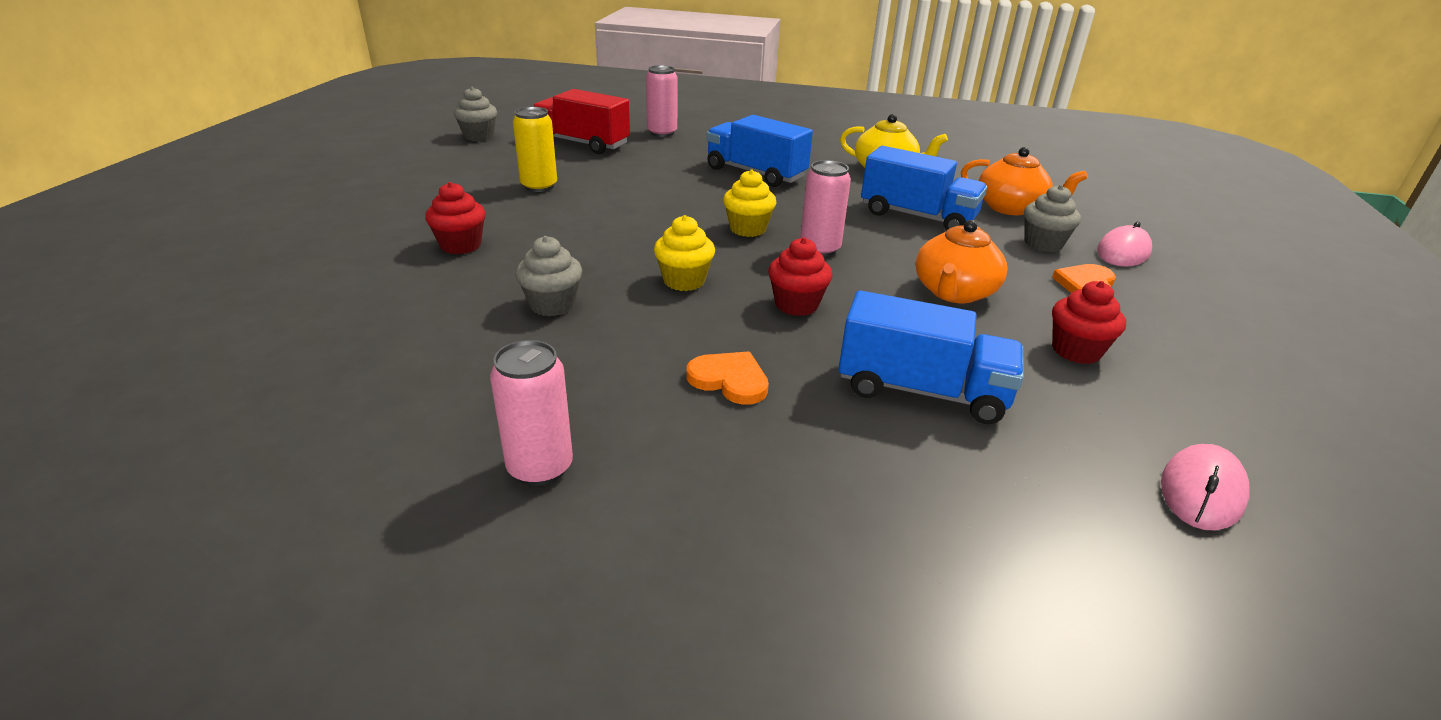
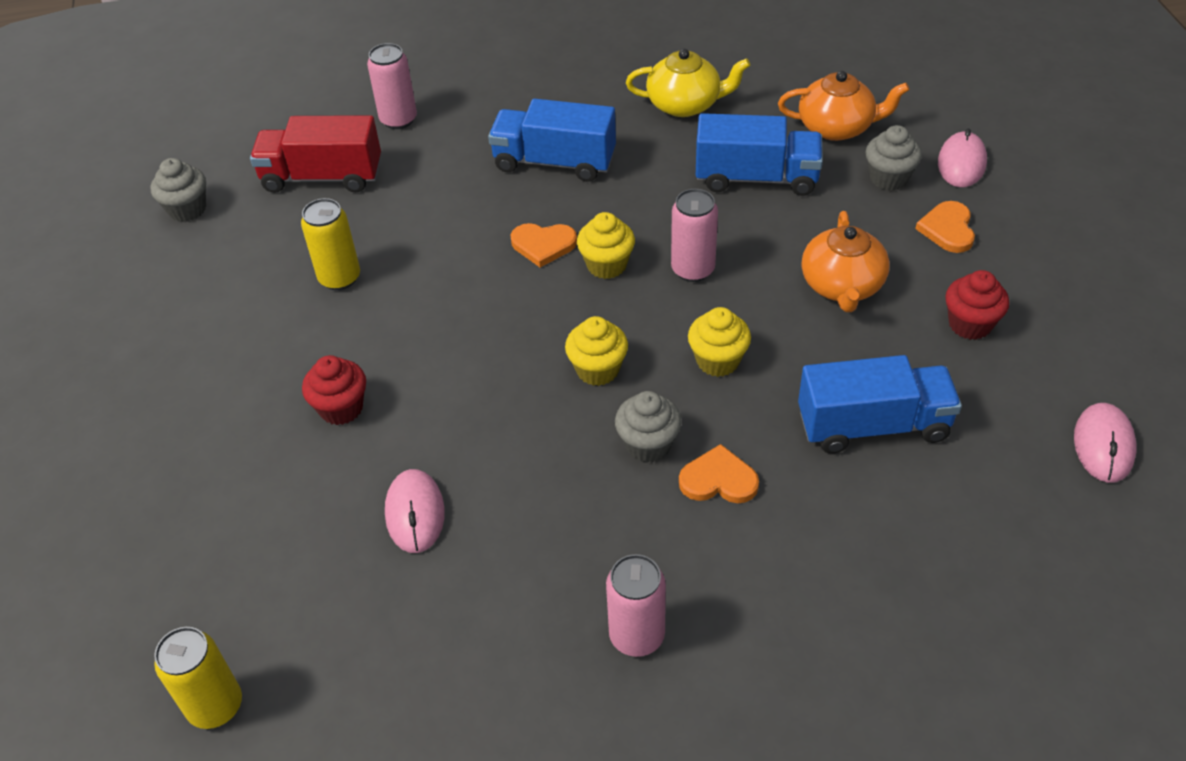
camera: 20 degrees left, 15 degrees up
(139, 380) = (215, 706): none -> yellow can
(443, 317) = (415, 513): none -> pink mouse
(552, 305) = (501, 454): grey cupcake -> grey cupcake (648, 444)
(706, 207) = (543, 245): none -> orange heart
(796, 305) = (717, 361): red cupcake -> yellow cupcake

